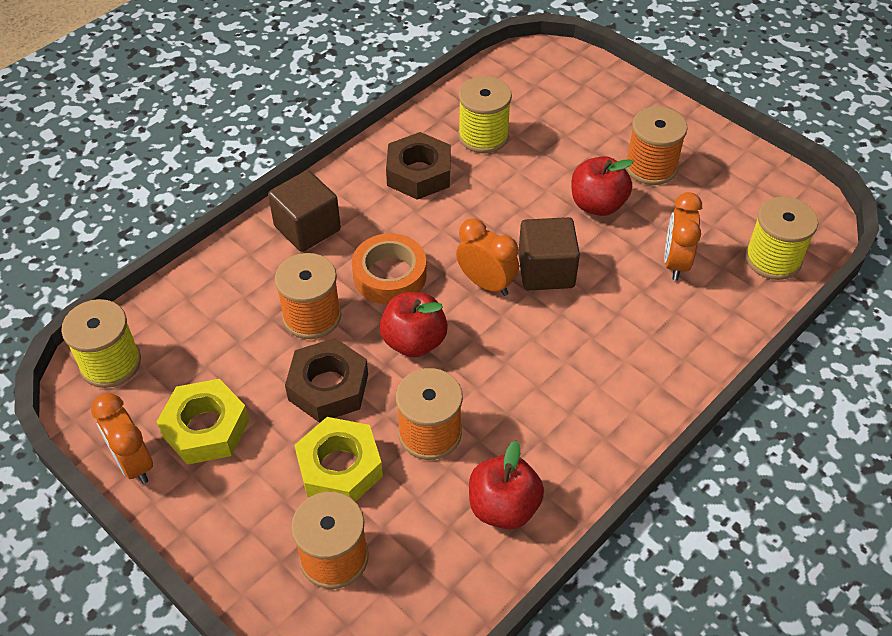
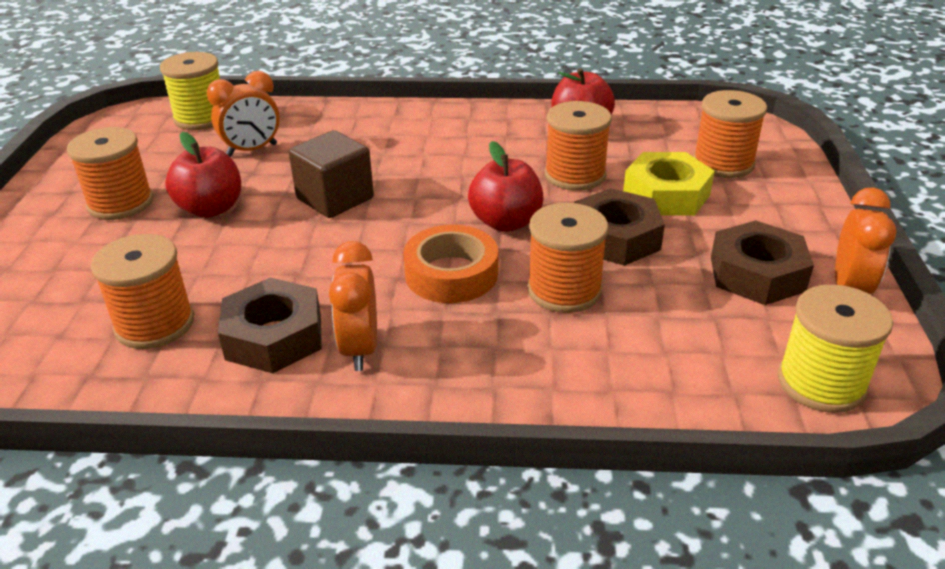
camera: 130 degrees left, 15 degrees down
(206, 428) = (757, 274): yellow nut -> brown nut
(307, 228) = (460, 368): brown cube -> none
(483, 136) = (155, 324): yellow spool -> orange spool
(486, 283) = (389, 219): orange clock -> orange clock (360, 349)

